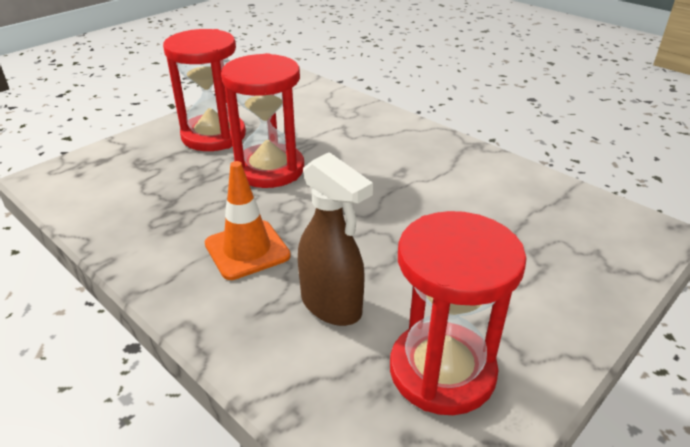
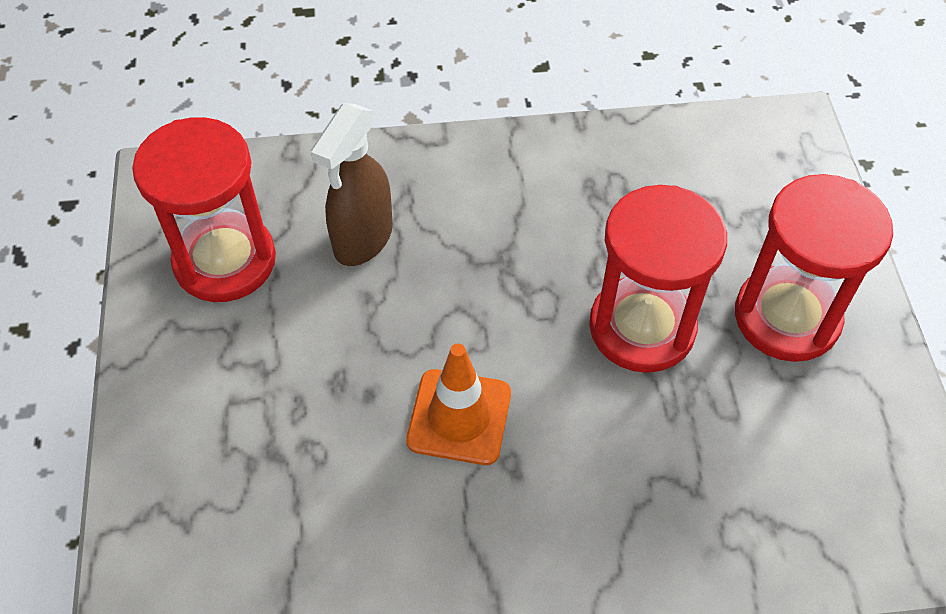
camera: 130 degrees right, 20 degrees up
(247, 250) = (499, 224): orange traffic cone -> orange traffic cone (459, 417)
(332, 306) = (362, 239): brown spray bottle -> brown spray bottle turned 60 degrees counterclockwise

